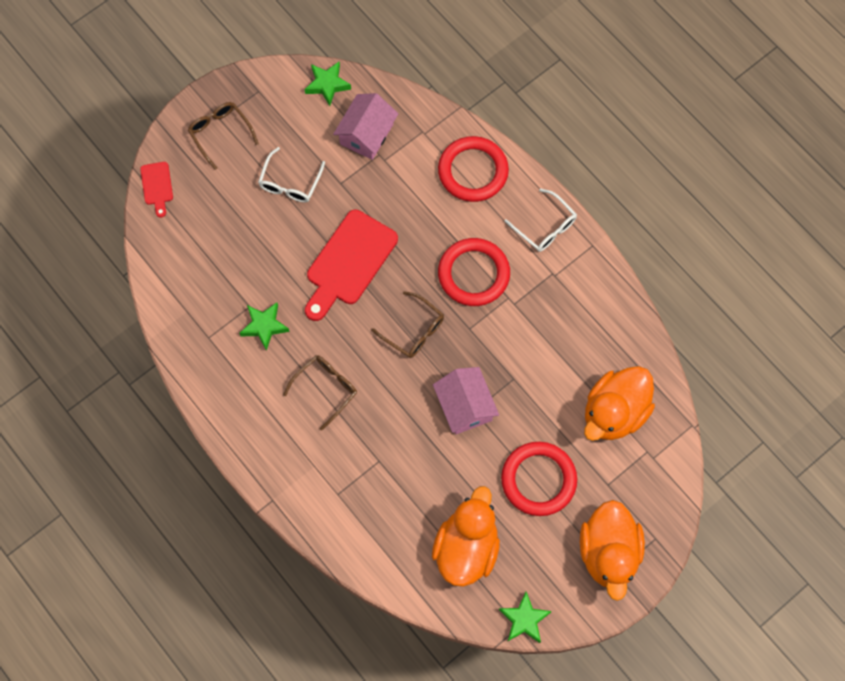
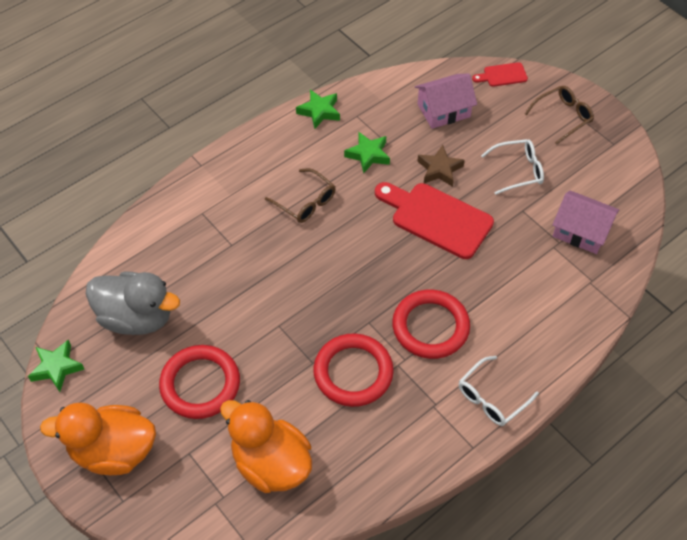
camera: 90 degrees right, 15 degrees down
(286, 256) = (439, 169): none -> brown star
(290, 183) = (518, 170): white glasses -> white glasses turned 150 degrees clockwise
(327, 85) = (631, 198): green star -> green star (319, 112)
(413, 330) = (366, 273): brown glasses -> none
(465, 406) = (284, 317): pink house -> pink house (443, 110)
(466, 548) = (137, 317): orange duck -> grey duck
(473, 171) = (551, 327): red ring -> red ring (353, 372)

